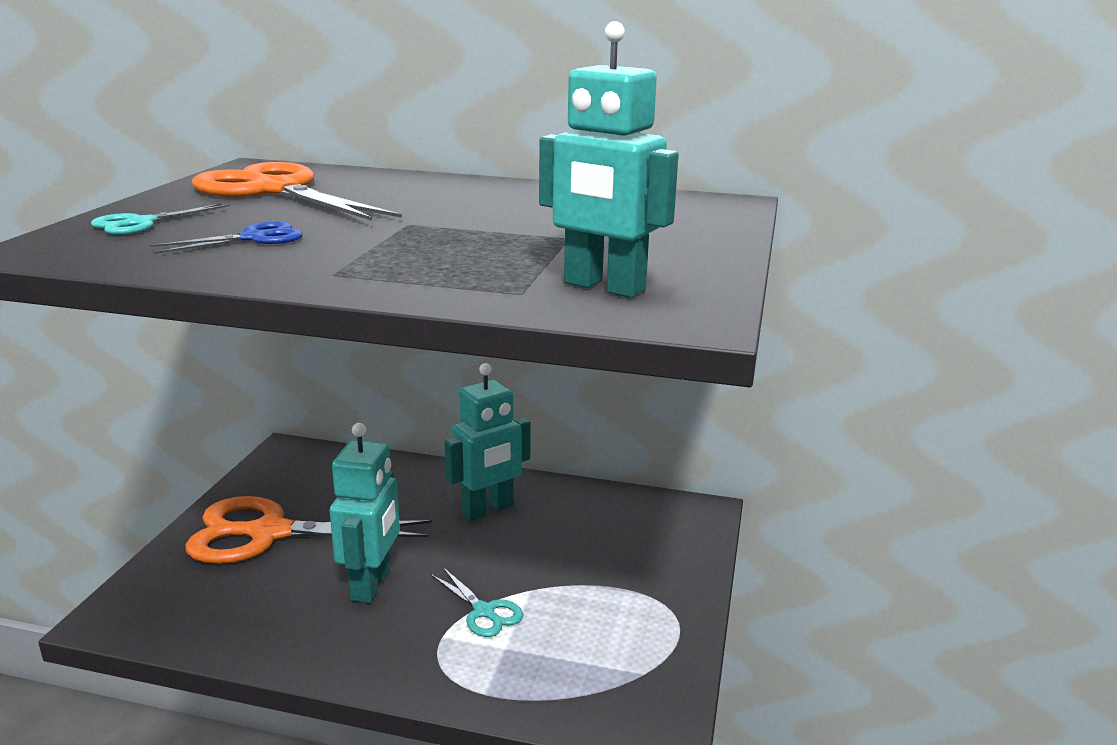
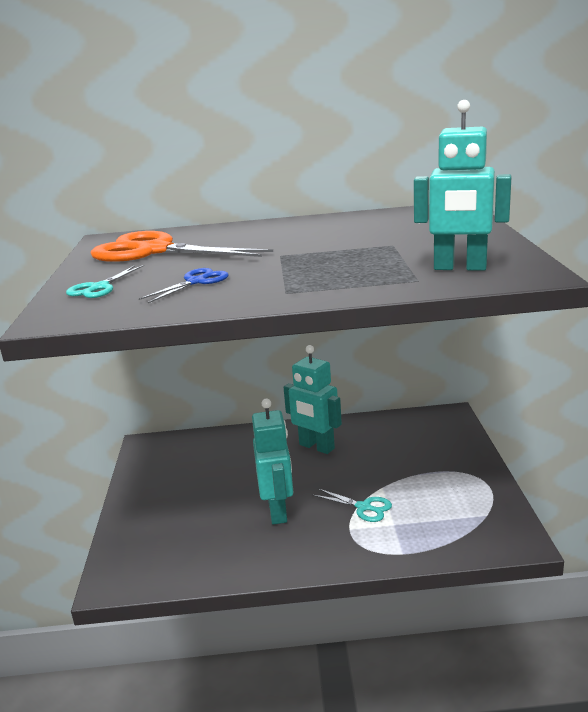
camera: 15 degrees left, 0 degrees up
(269, 533) = (180, 499): orange scissors -> none
(488, 509) = (316, 447): turquoise robot -> turquoise robot turned 90 degrees clockwise

